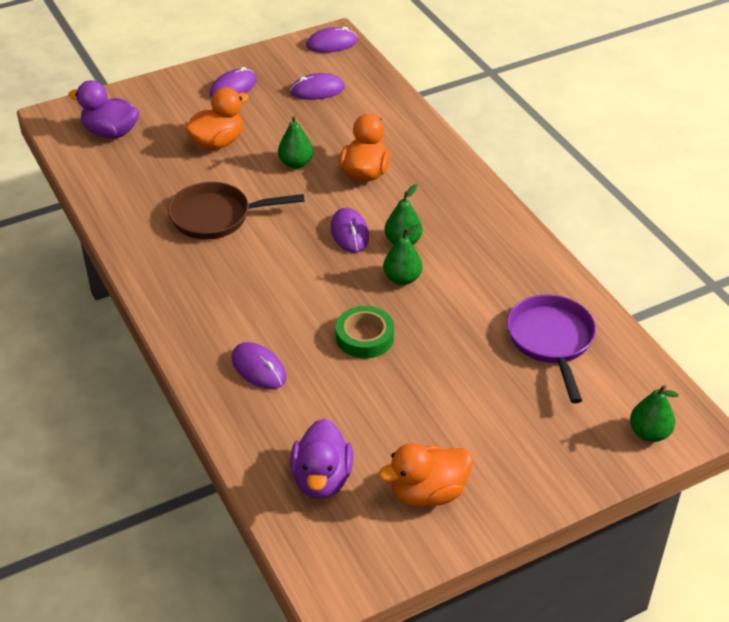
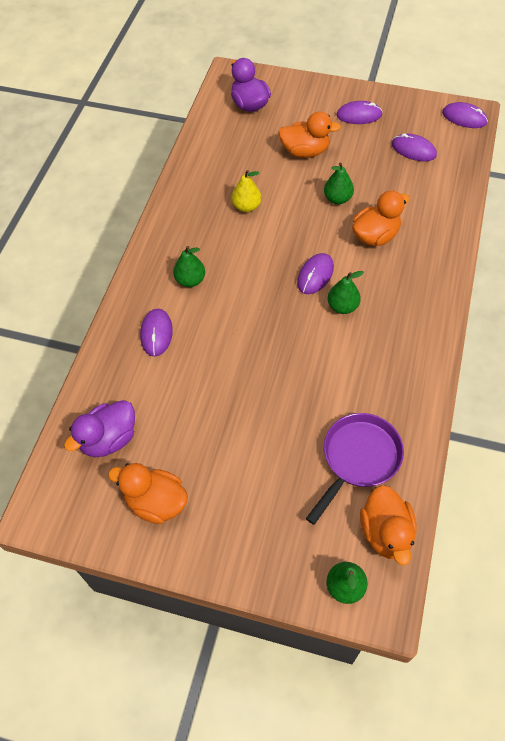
camera: 45 degrees right, 15 degrees up
(216, 216) = (246, 206): brown pan -> yellow pear
(364, 337) = (240, 360): green tape -> none
(402, 278) = (311, 334): green pear -> green pear (190, 280)
(633, 375) = (386, 532): none -> orange duck

